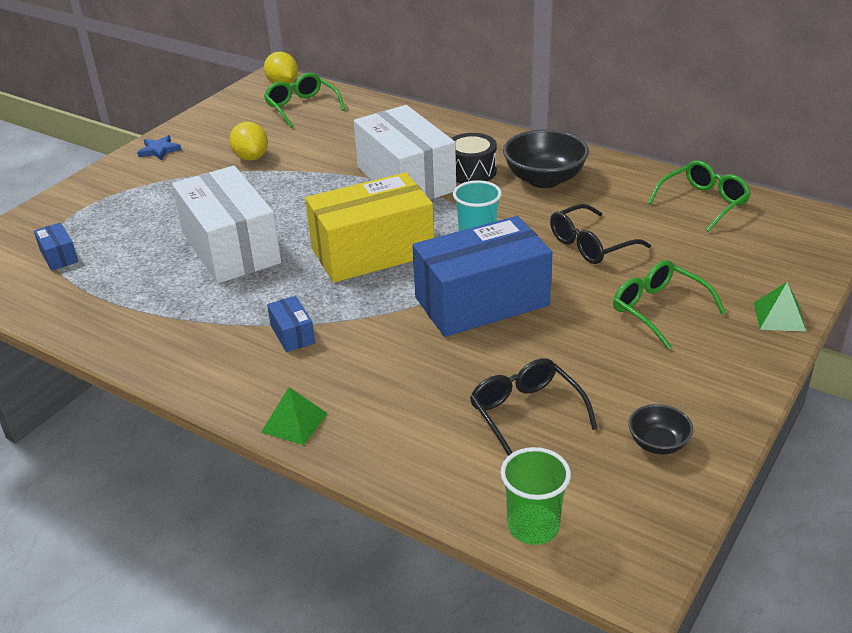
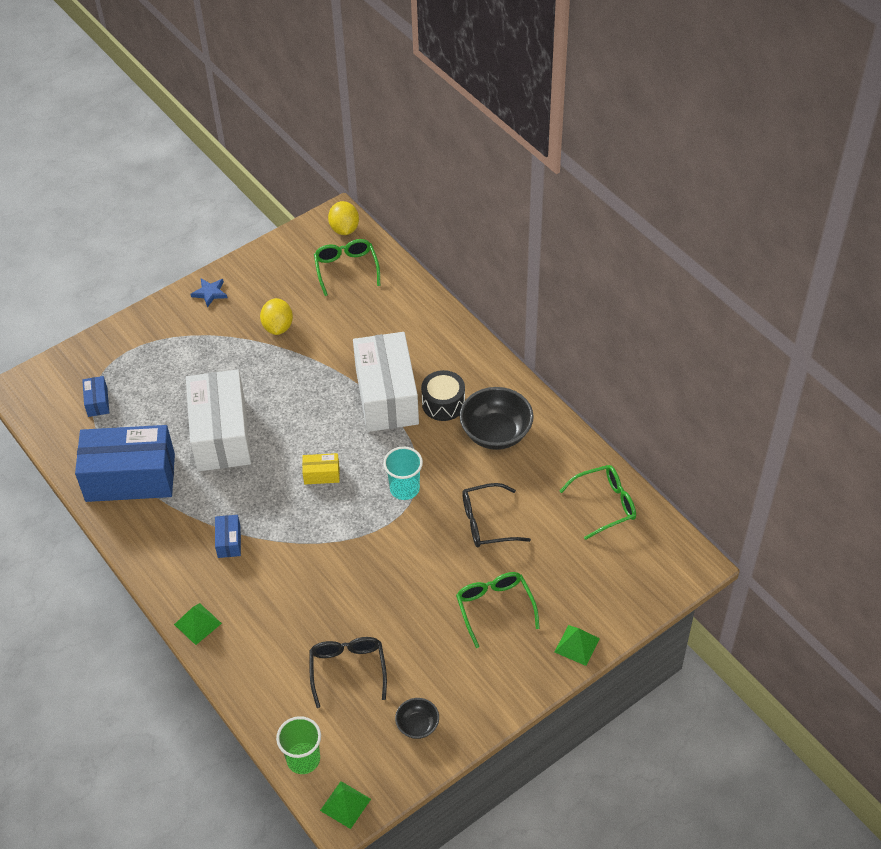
camera: 20 degrees right, 15 degrees up
(372, 252) = (321, 474): yellow box -> yellow box, size x0.41
(482, 301) = (374, 555): blue box -> blue box (130, 477)
(629, 561) = (345, 804): none -> green pyramid

